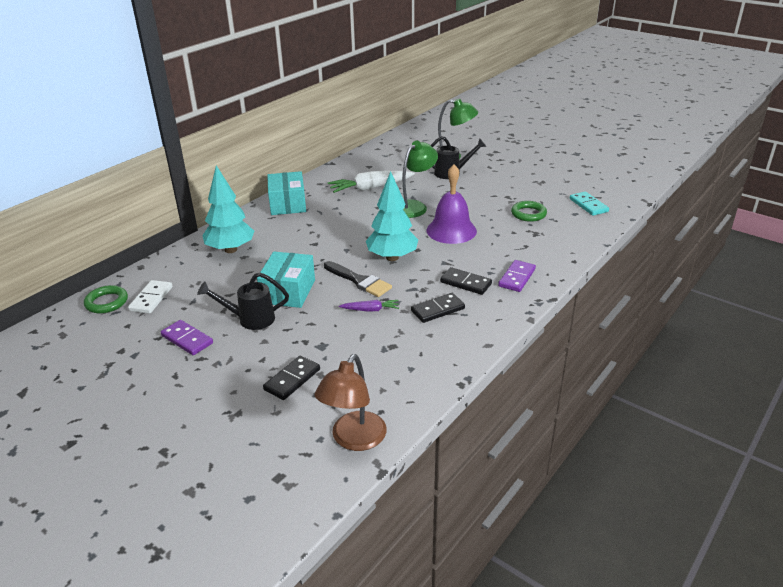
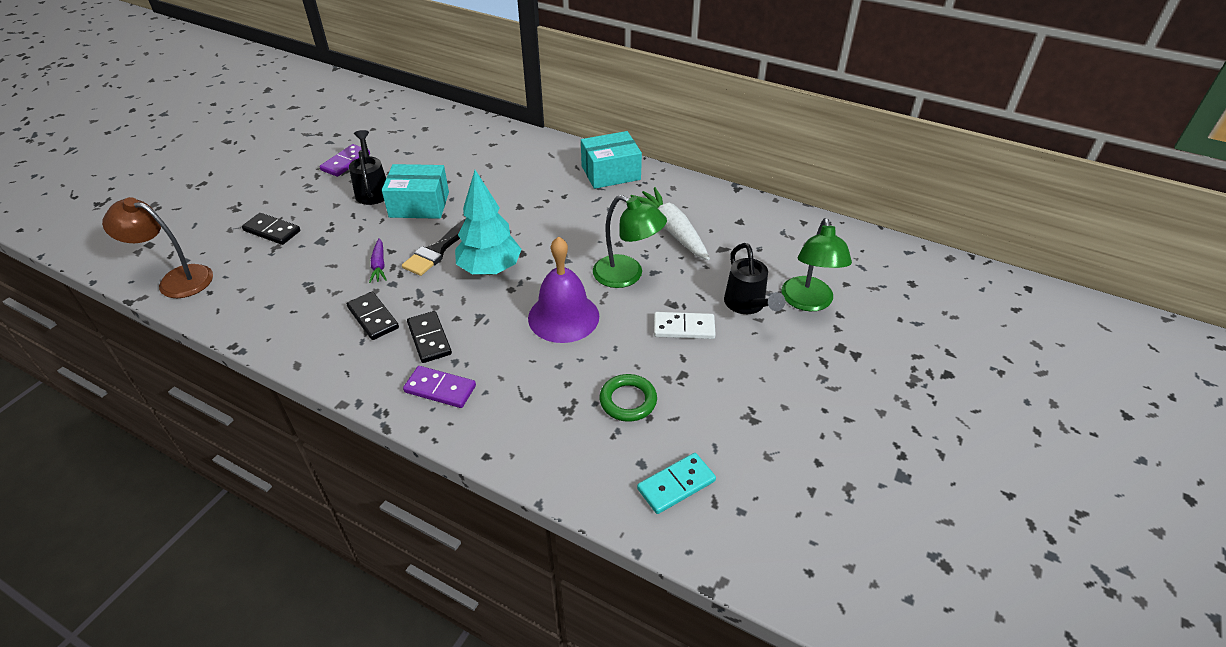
camera: 80 degrees right, 10 degrees up
(106, 302) = (409, 110): green ring -> none
(151, 299) = (413, 130): white domino -> white domino (684, 328)
(231, 249) = (502, 154): turquoise tree -> none
(466, 283) = (429, 339): black domino -> black domino turned 45 degrees counterclockwise

